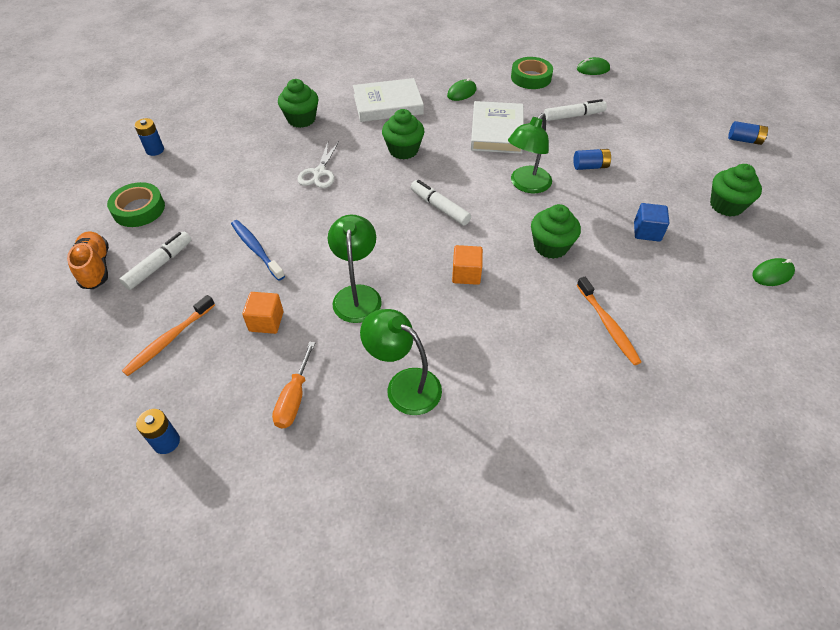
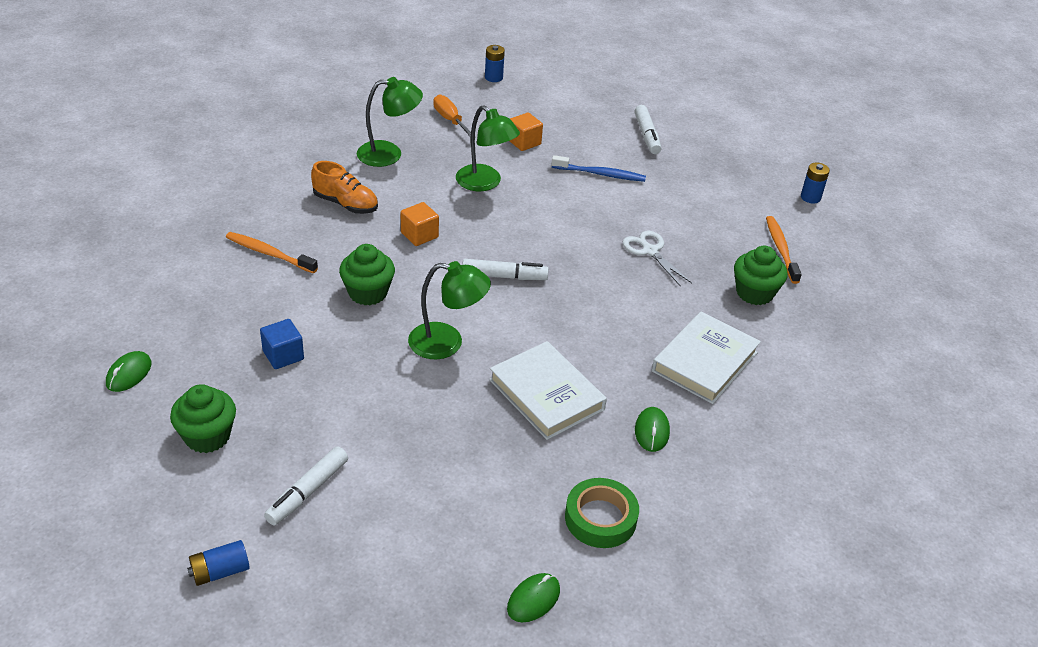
camera: 135 degrees right, 10 degrees down
(96, 268) = (682, 115): orange shoe -> orange shoe (345, 204)
(139, 209) = (729, 155): green tape -> none
(169, 340) = (567, 109): orange toothbrush -> orange toothbrush (781, 249)
(403, 150) = (611, 315): green cupcake -> none
(526, 185) = (447, 343): green lamp -> green lamp turned 105 degrees clockwise
(573, 116) = (481, 476): white marker -> white marker (308, 492)
(590, 166) = (398, 405): blue battery -> none

